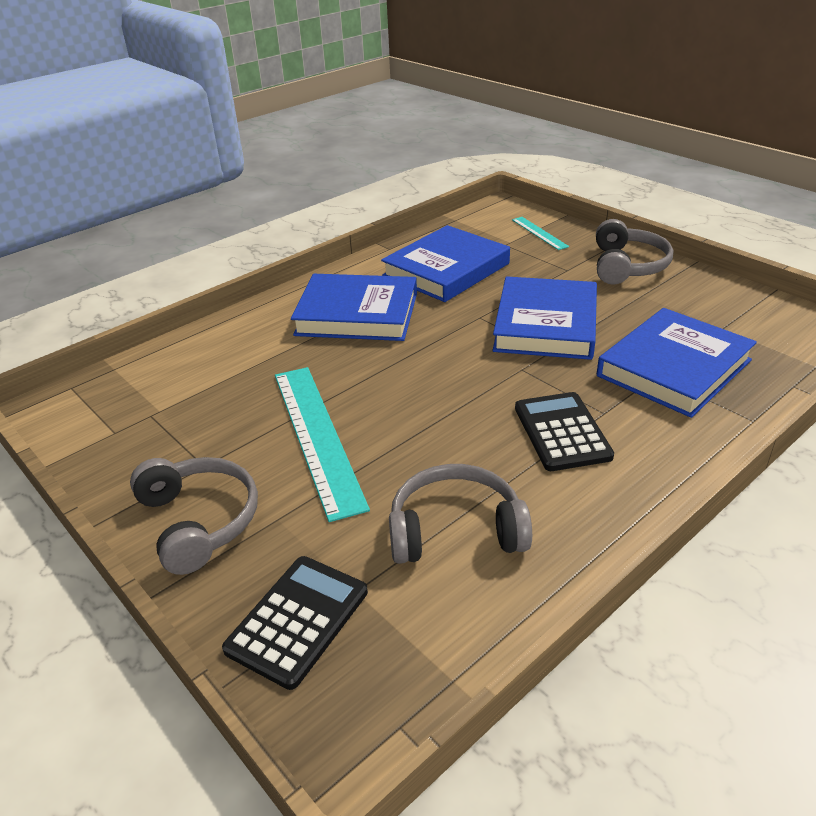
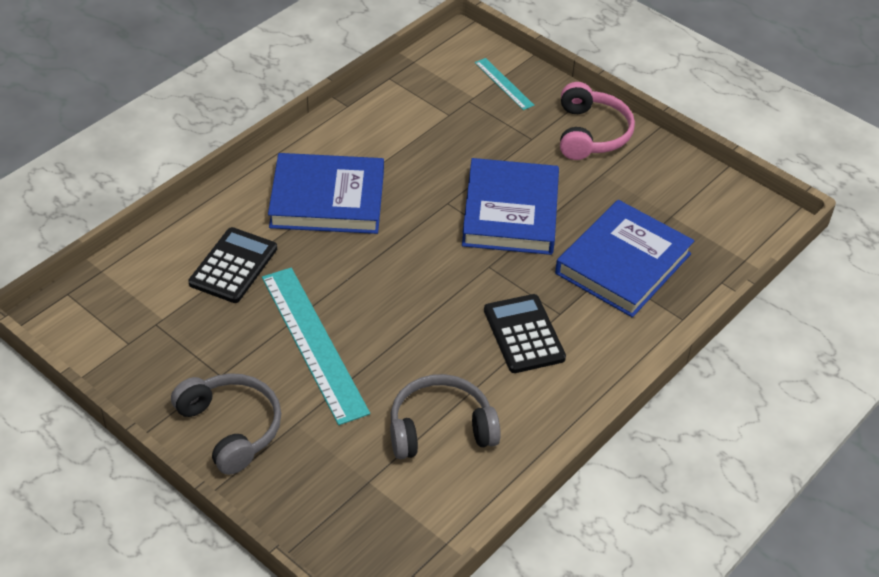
camera: 10 degrees left, 10 degrees up
(297, 620) = (329, 506): black calculator -> black calculator (233, 266)
(446, 270) = (410, 138): blue book -> none
(627, 266) = (591, 133): grey headphones -> pink headphones

